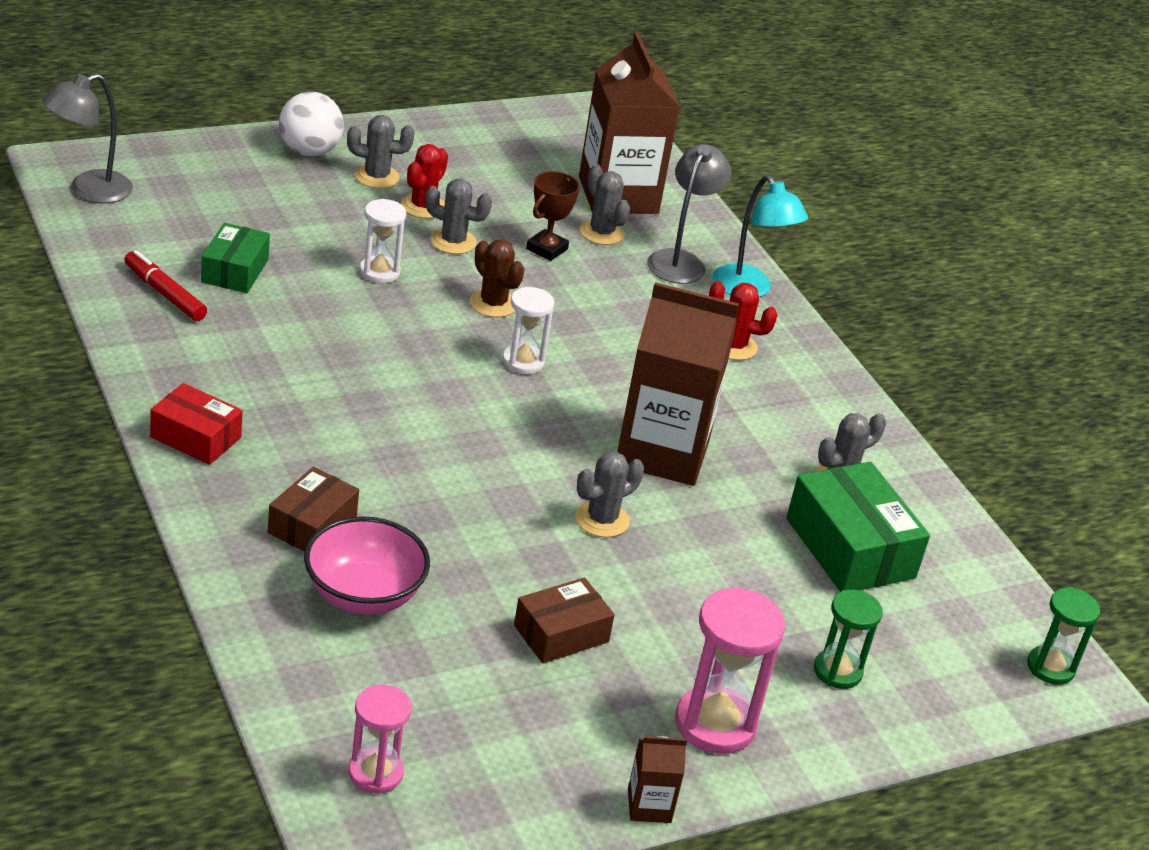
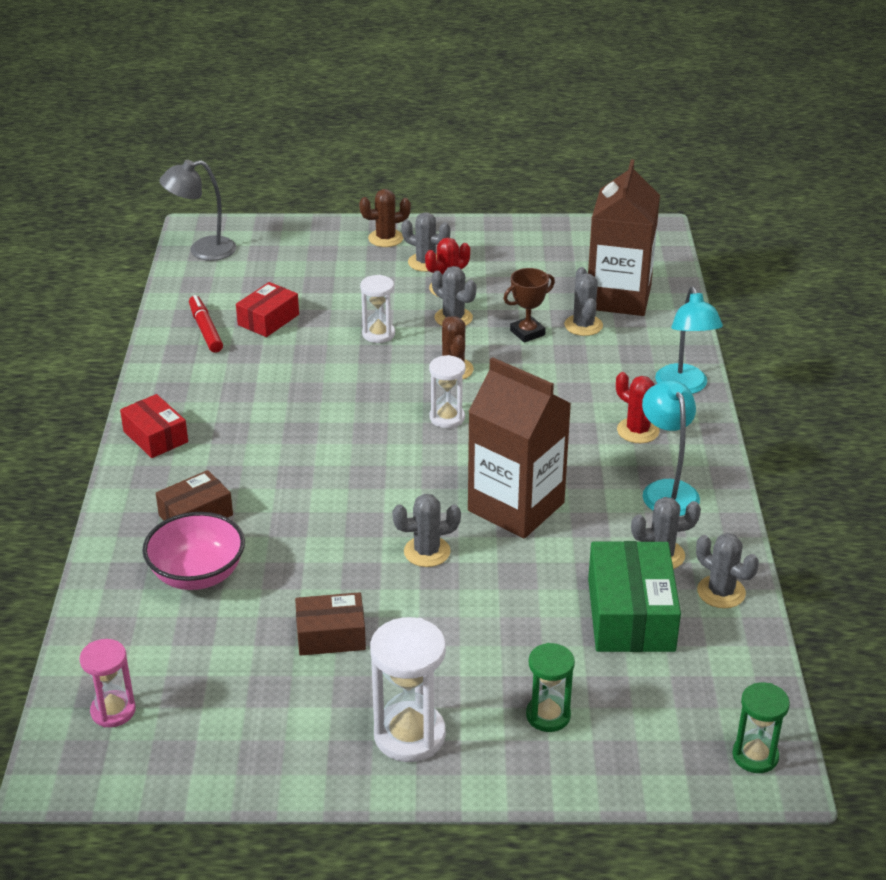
camera: 30 degrees right, 0 degrees up
(235, 271) = (268, 320): green box -> red box
(309, 151) = (386, 238): white ball -> brown cactus
(649, 806) = (308, 788): brown carton -> none
(680, 261) = (637, 356): grey lamp -> none
(715, 724) = (409, 735): pink hourglass -> white hourglass
(802, 407) = (666, 490): none -> turquoise lamp
(920, 507) = (721, 592): none -> grey cactus

